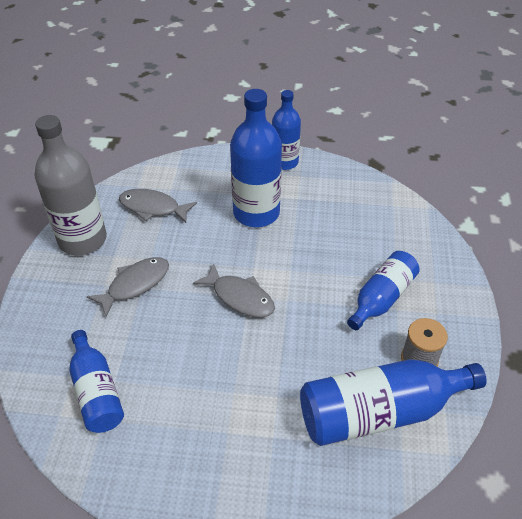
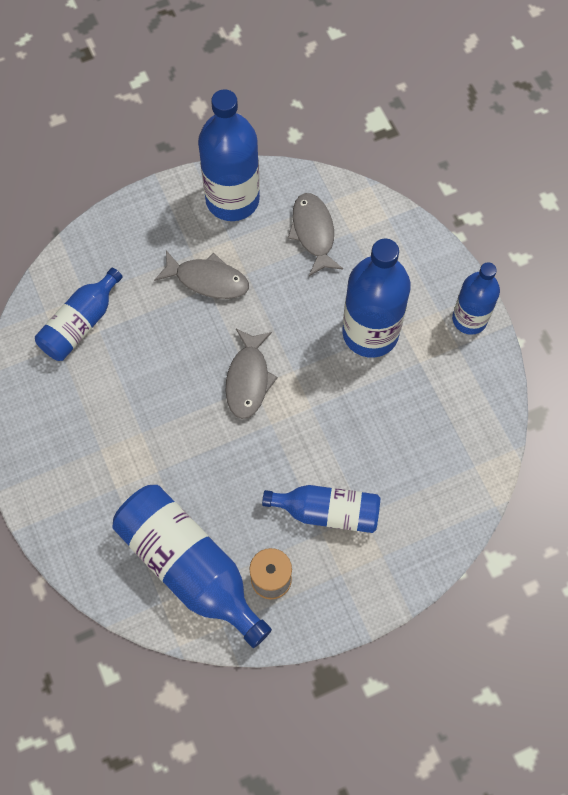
camera: 60 degrees right, 20 degrees up
(82, 239) = (232, 199): grey bottle -> blue bottle

